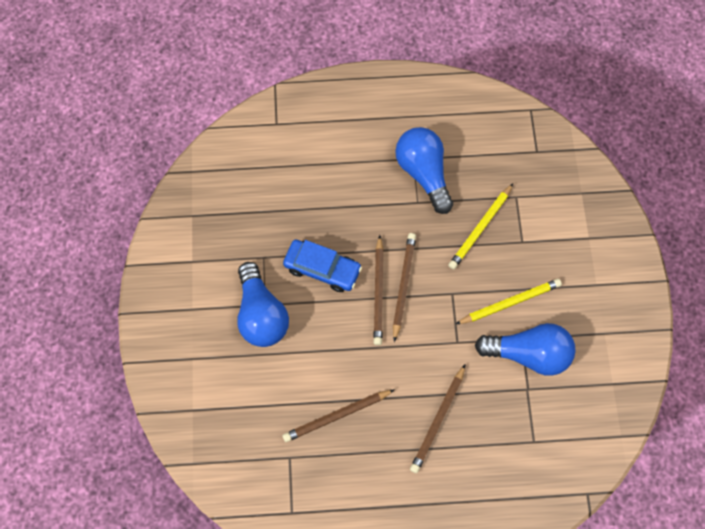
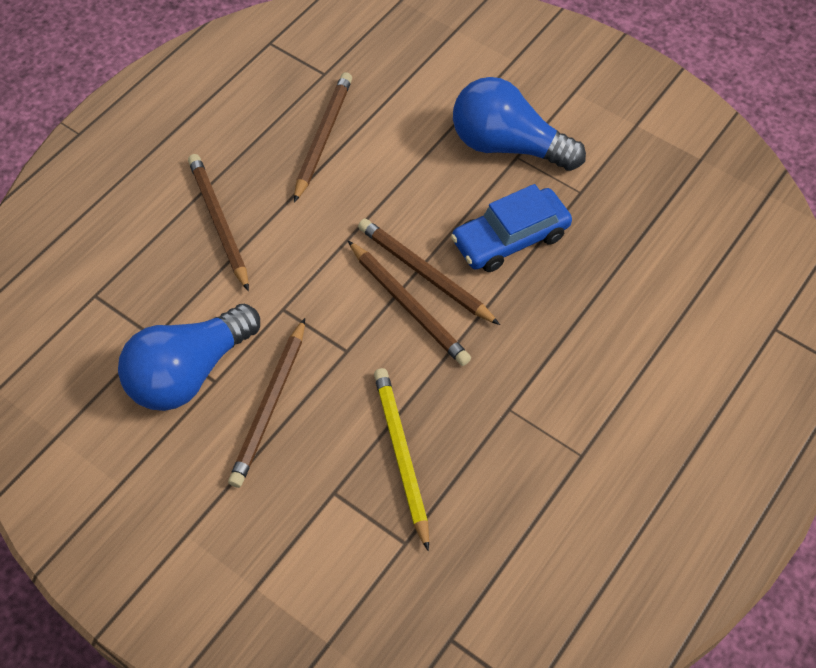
camera: 130 degrees right, 10 degrees down
(423, 173) = (546, 450): blue light bulb -> none
(510, 303) = (270, 405): yellow pencil -> brown pencil

